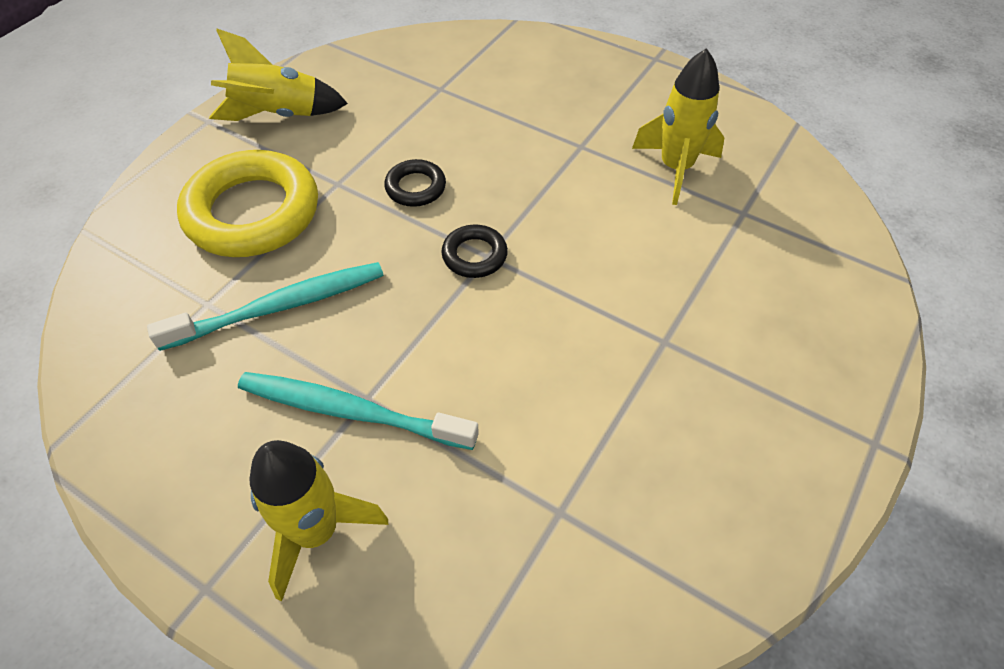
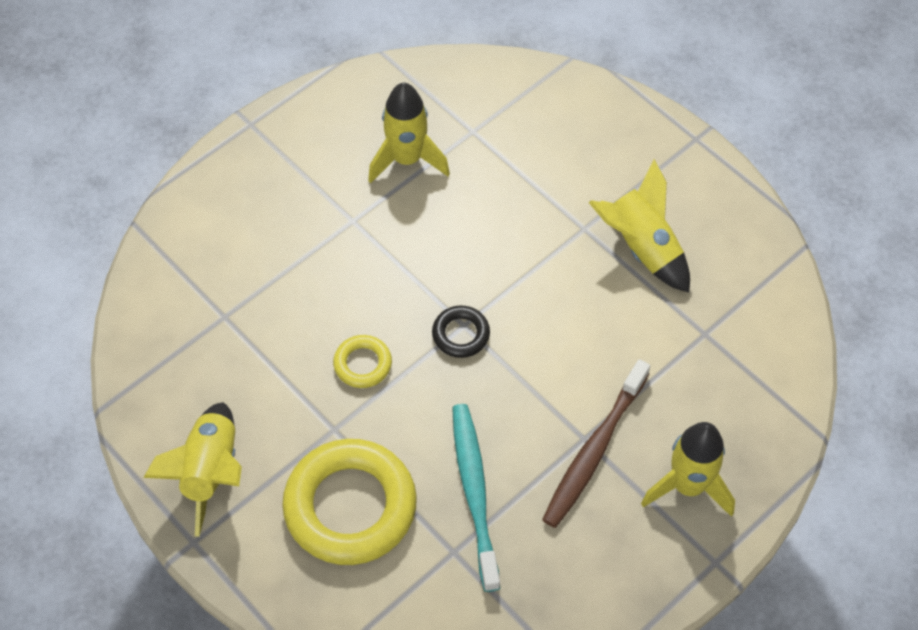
camera: 75 degrees left, 5 degrees up
(351, 411) = (594, 451): turquoise toothbrush -> brown toothbrush
(415, 187) = (362, 364): black ring -> yellow ring
(664, 408) = (641, 247): none -> yellow rocket

